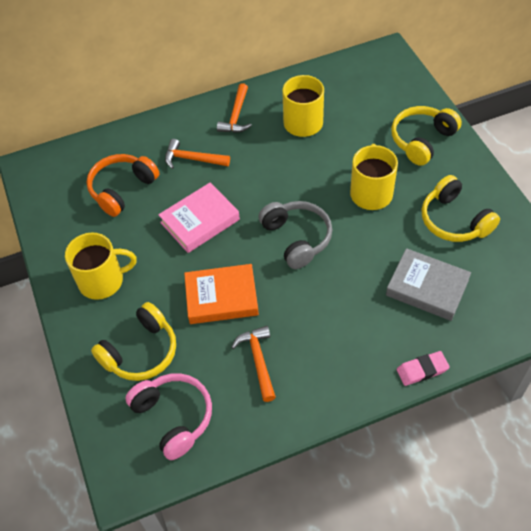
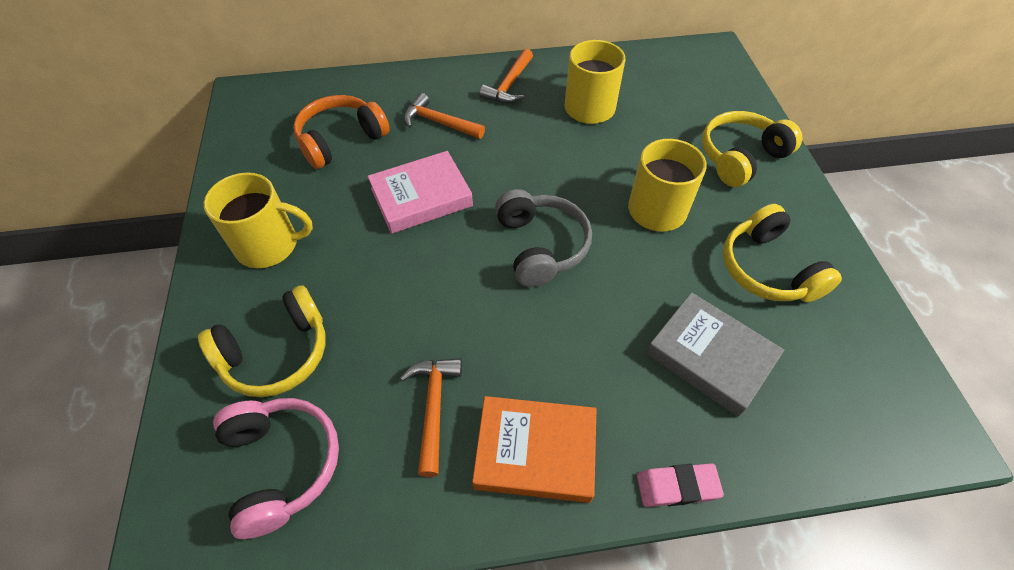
camera: 10 degrees right, 0 degrees up
(221, 297) = (414, 303): orange book -> orange book (535, 451)

